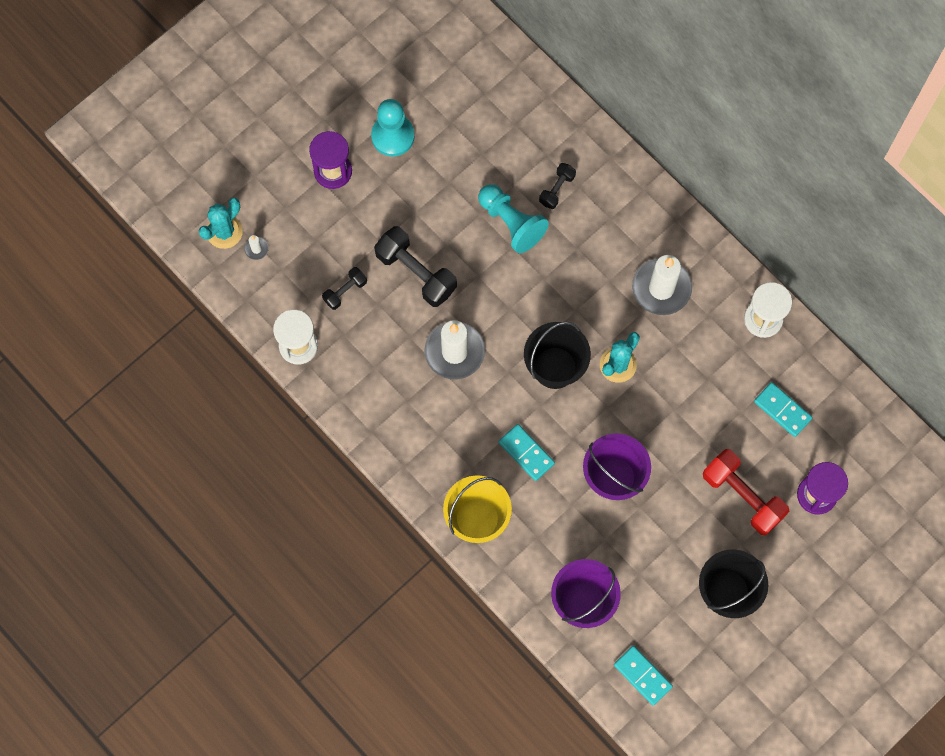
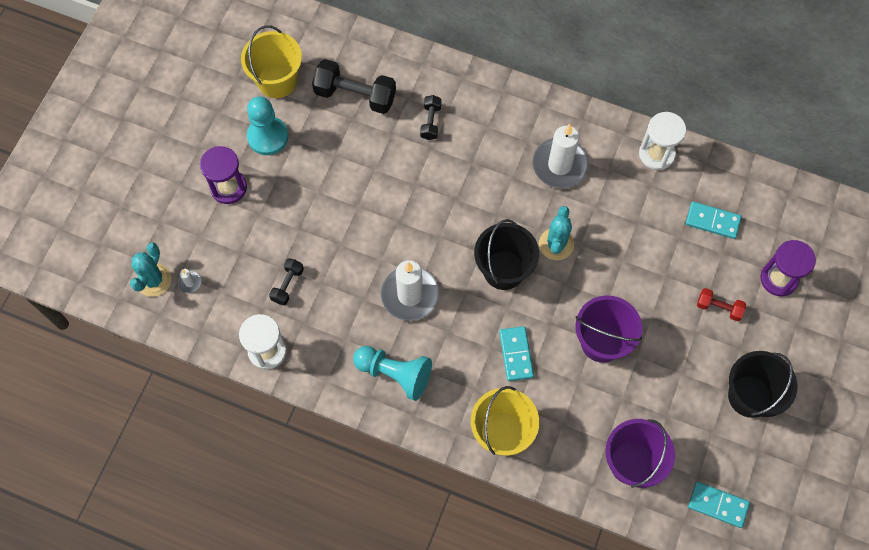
camera: 25 degrees left, 5 degrees down
(416, 273) = (343, 242): black dumbbell -> black dumbbell (355, 95)
(427, 82) = (277, 81): none -> yellow bucket
(511, 223) = (405, 165): turquoise pawn -> turquoise pawn (395, 374)
(526, 453) = (516, 354): turquoise domino -> turquoise domino turned 60 degrees clockwise
(742, 496) = (719, 308): red dumbbell -> red dumbbell, size x0.53

